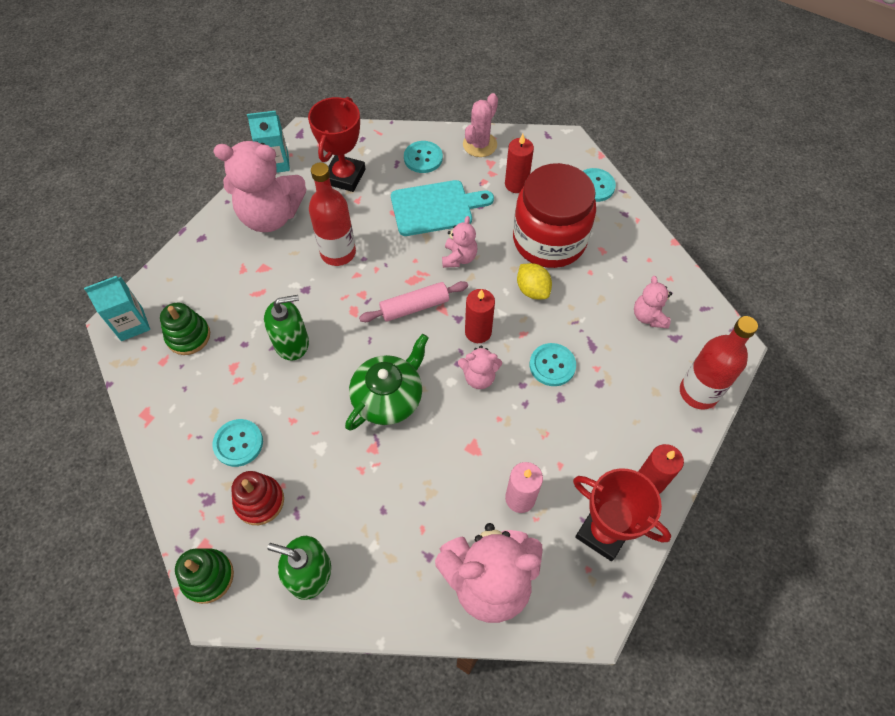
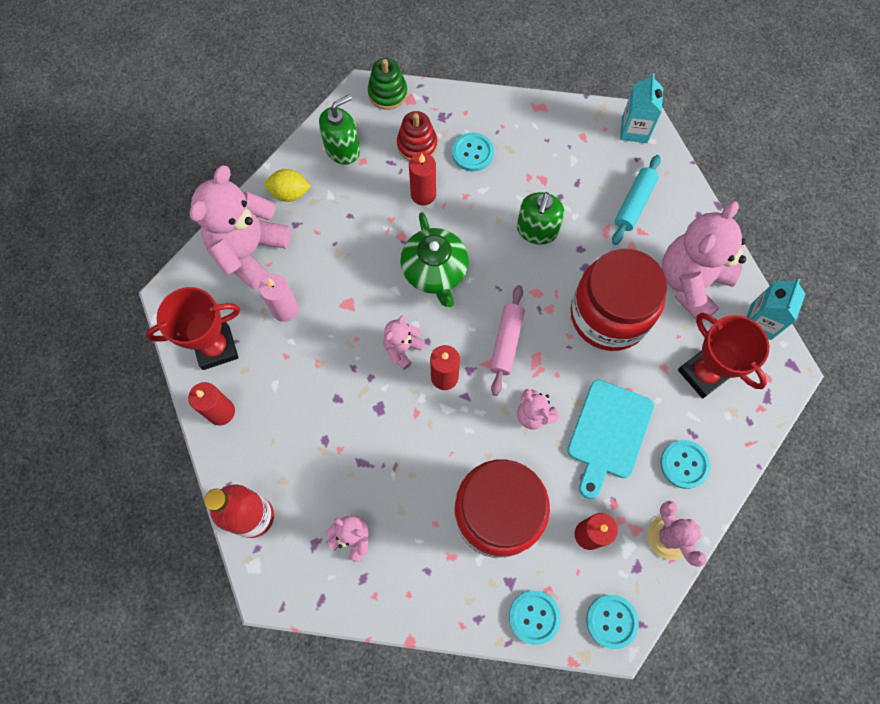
camera: 125 degrees right, 10 degrees up
(188, 336) = (595, 162): green stacking toy -> none
(217, 286) = (634, 204): none -> turquoise rolling pin
(314, 458) = (423, 194): none -> red candle
(338, 253) = (609, 315): red bottle -> red jar
(532, 290) = (453, 454): yellow lemon -> yellow lemon (290, 193)
(552, 365) = (369, 414): turquoise button -> turquoise button (611, 621)

